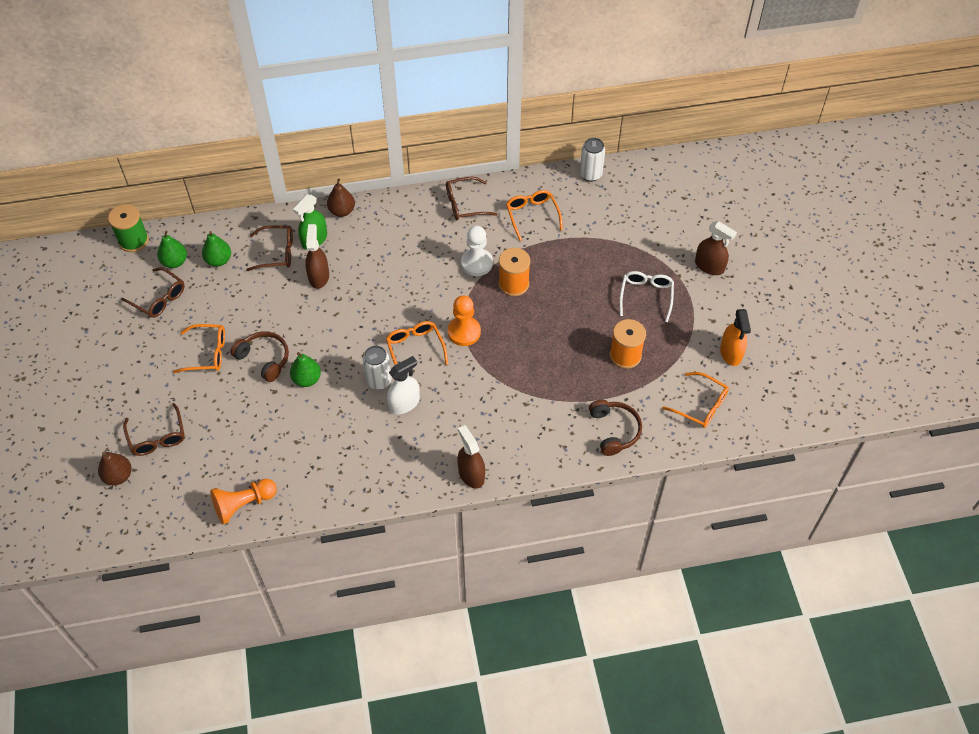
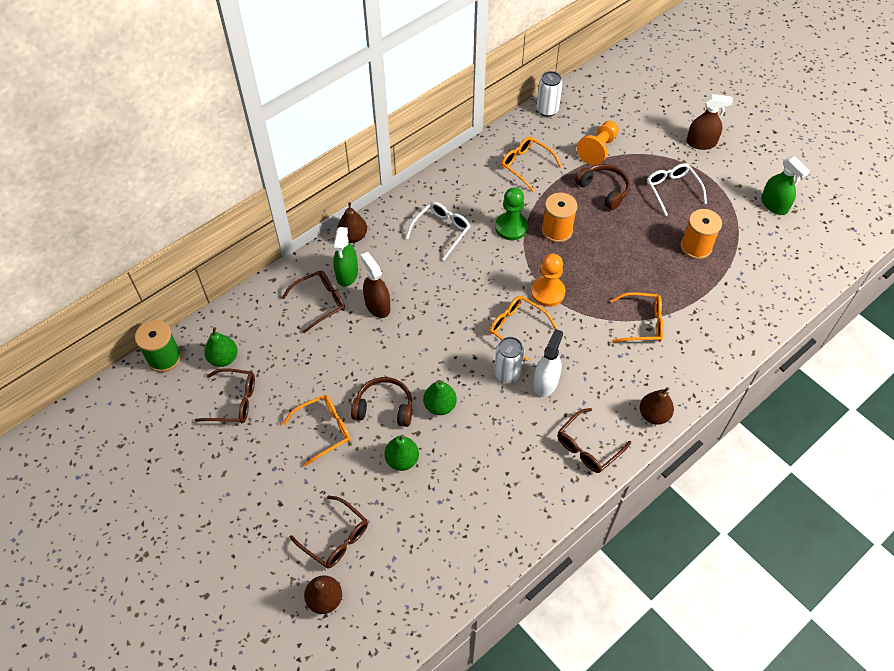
camera: 30 degrees left, 0 degrees up
(219, 260) = (267, 336): green pear -> green pear (402, 460)
(243, 504) = (472, 557): orange pawn -> orange pawn (598, 149)
(416, 239) = (442, 231): none -> white glasses
(464, 204) = (460, 181): brown glasses -> brown glasses (588, 447)
(471, 474) = (653, 415): brown spray bottle -> brown pear
(477, 263) = (511, 227): white pawn -> green pawn
(614, 430) = (738, 314): brown headphones -> brown headphones (604, 190)
(701, 406) = (787, 259): orange glasses -> orange glasses (642, 323)
(731, 353) = (774, 205): orange spray bottle -> green spray bottle

